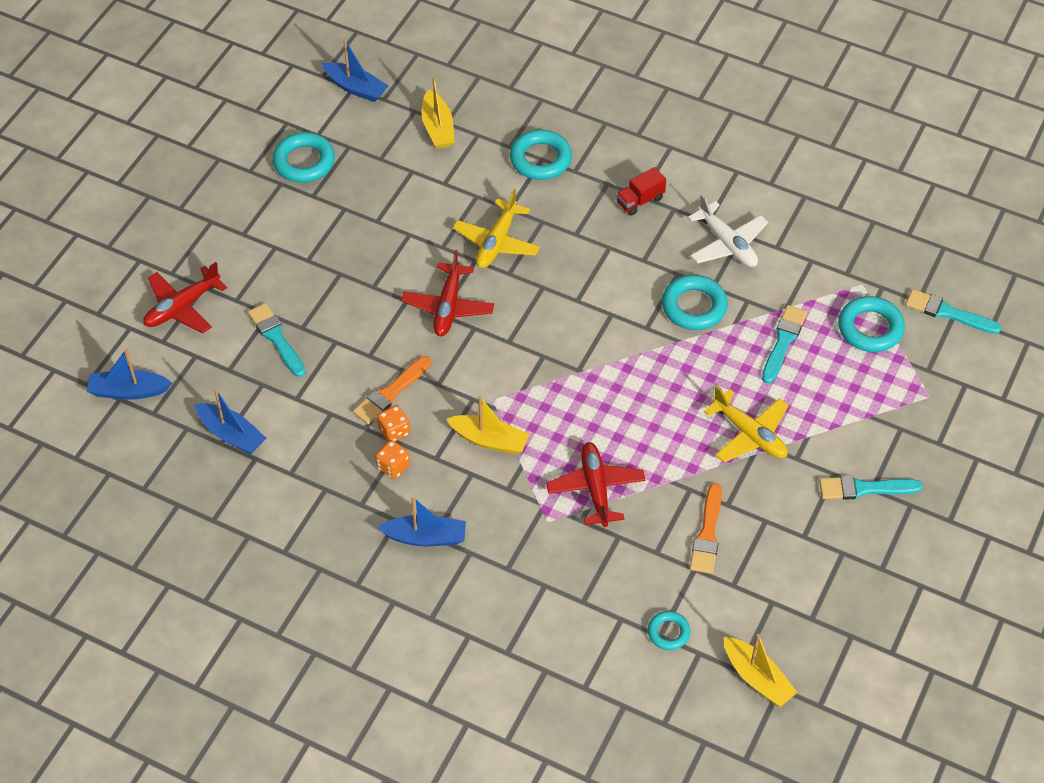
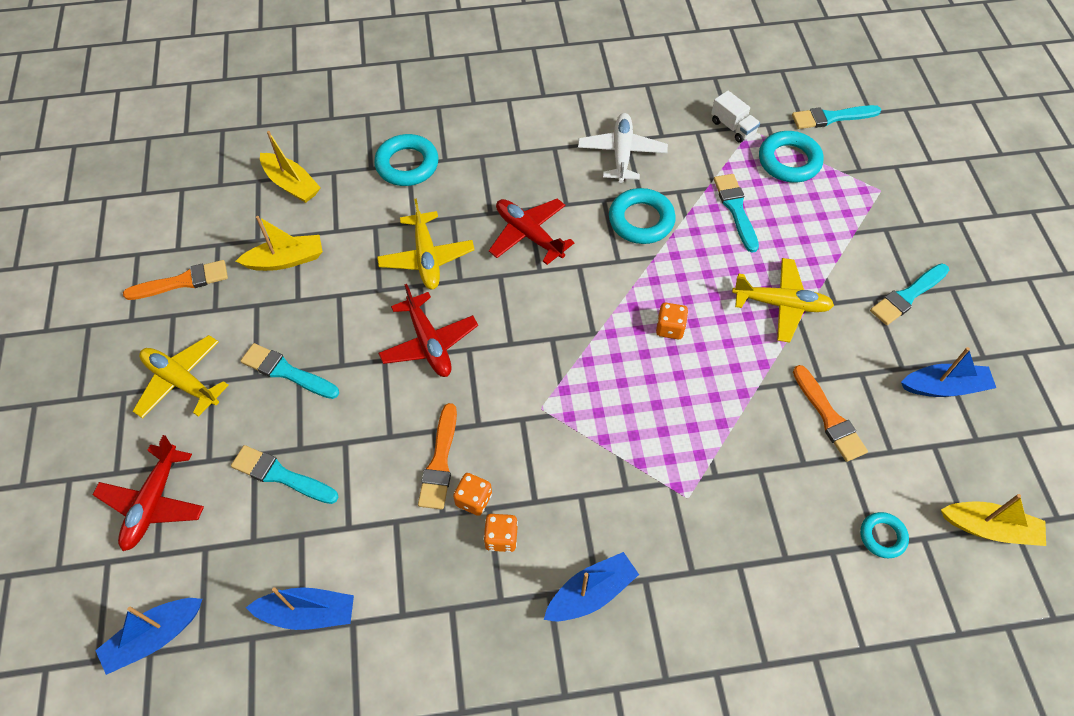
camera: 35 degrees left, 5 degrees up
(254, 235) = (182, 382): none -> yellow plane
(304, 162) = (182, 281): turquoise ring -> orange brush
(331, 269) = (286, 372): none -> turquoise brush
(356, 88) = (185, 187): blue boat -> blue boat (944, 387)
(489, 440) = (570, 450): yellow boat -> yellow boat (286, 260)
(595, 488) = (702, 436): red plane -> red plane (529, 235)
(640, 201) = (521, 155): red truck -> none
(641, 400) = (670, 328): none -> orange dice
(727, 244) = (621, 153): white plane -> white plane turned 105 degrees counterclockwise
(847, 273) = (732, 127): none -> white truck

